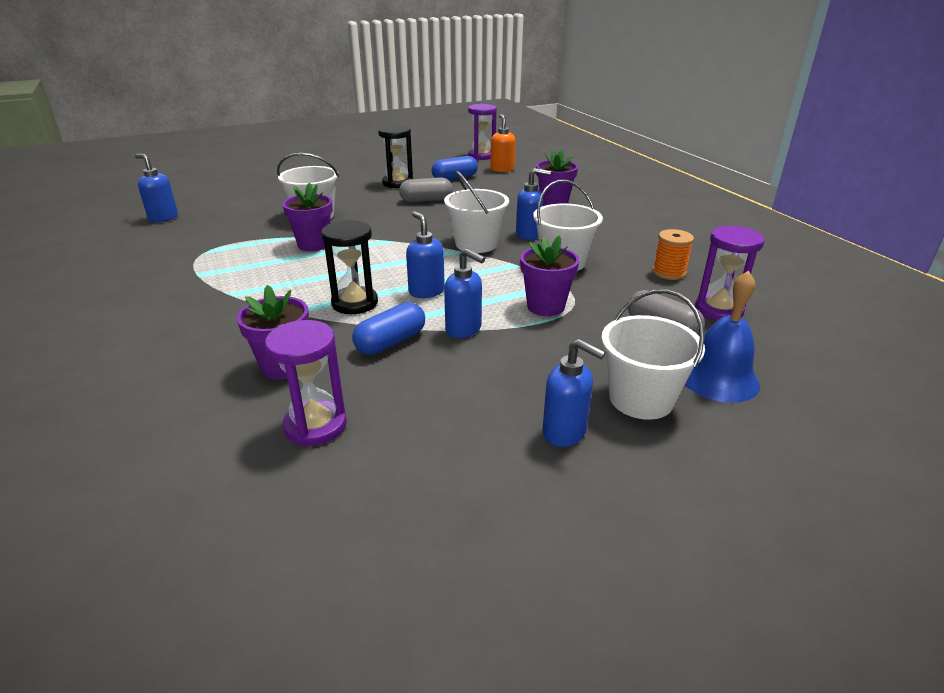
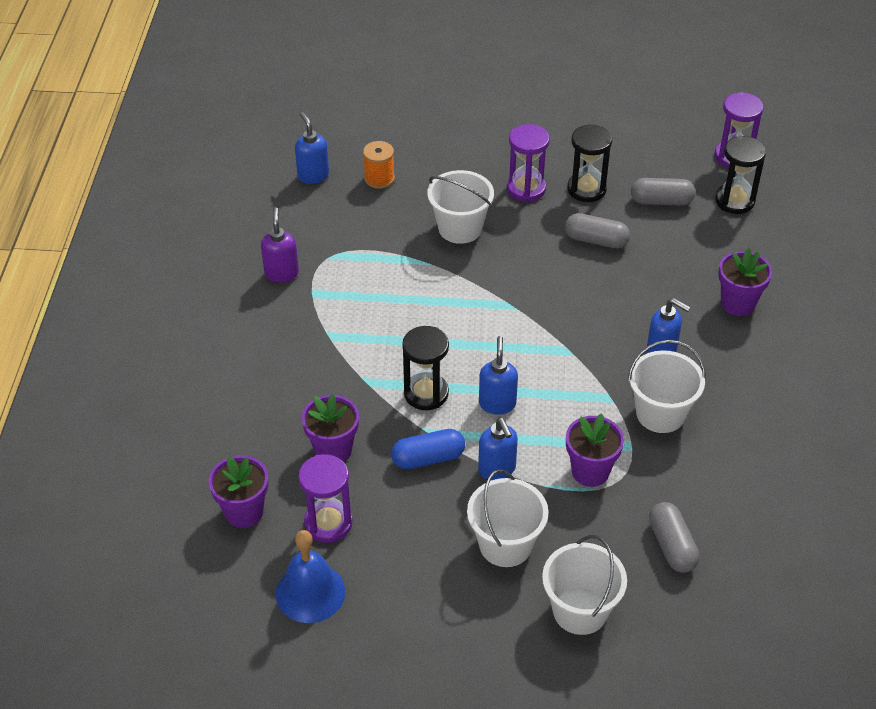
camera: 30 degrees right, 15 degrees up
(158, 271) = (281, 273): none -> purple soap dispenser
(313, 244) = (434, 283): purple flower pot -> purple flower pot (244, 511)
(454, 178) = (661, 201): blue capsule -> grey capsule
(476, 244) = (594, 347): white bucket -> white bucket (505, 544)
(502, 169) = (734, 201): orange soap dispenser -> black hourglass
(565, 432) = (496, 613): blue soap dispenser -> none
(669, 272) = (755, 476): orange spool -> orange spool (379, 179)
(718, 310) = (750, 547): purple hourglass -> purple hourglass (526, 189)
(718, 378) = (664, 621): blue bell -> blue bell (310, 592)

